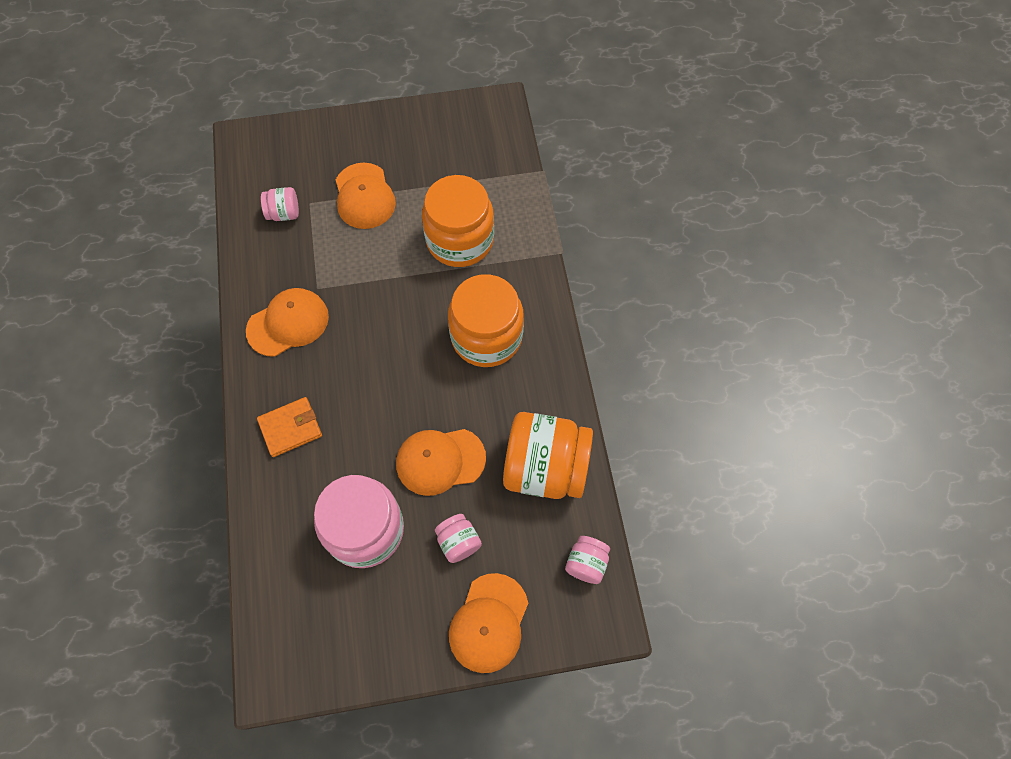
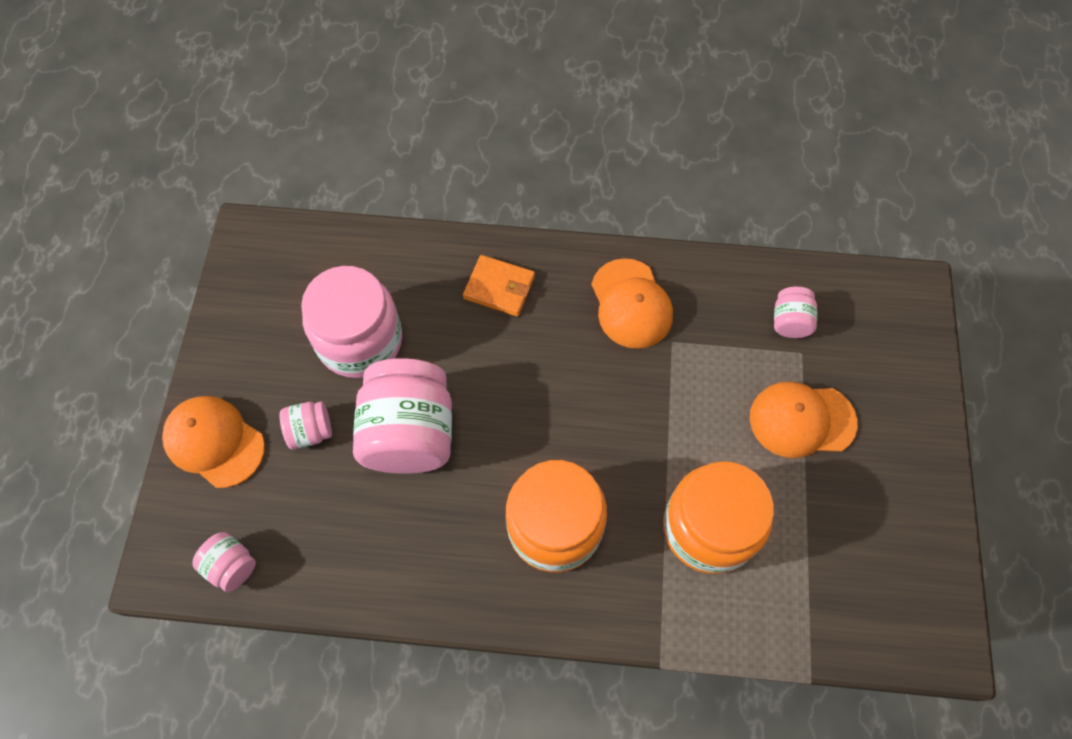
camera: 105 degrees right, 0 degrees up
(290, 428) = (499, 287): orange wallet -> orange wallet turned 60 degrees counterclockwise
(440, 461) = (409, 433): orange cap -> pink jar
(545, 468) = (359, 551): orange jar -> none

